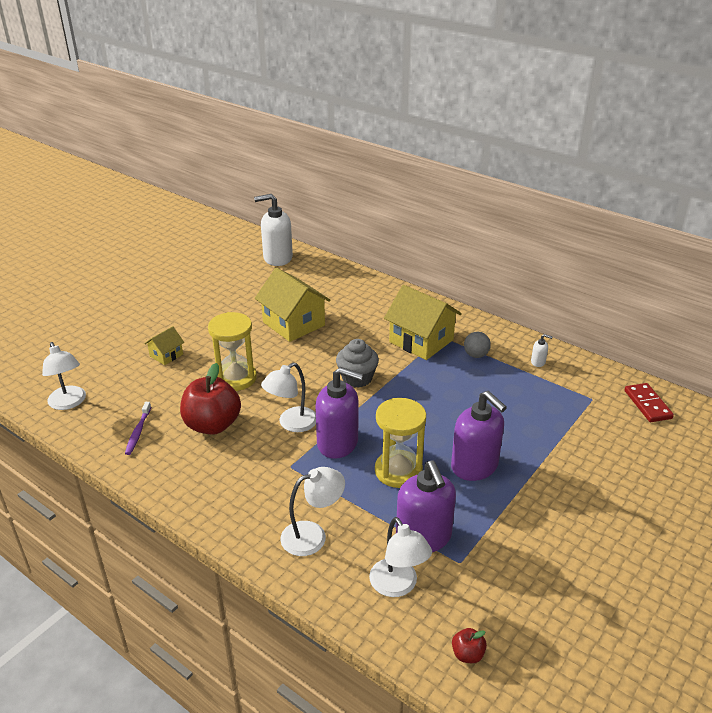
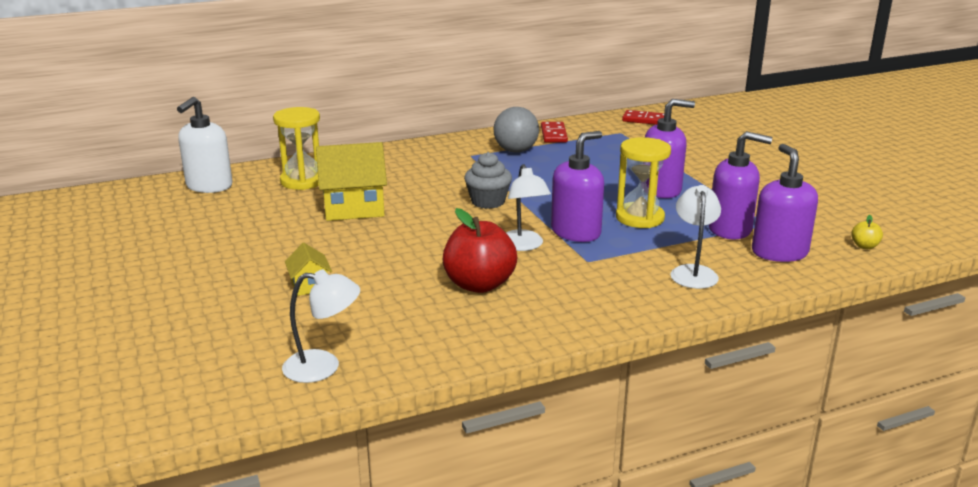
camera: 60 degrees left, 10 degrees down
(138, 432) = (441, 329): purple toothbrush -> none
(236, 378) = (411, 256): yellow hourglass -> yellow hourglass (302, 181)
(398, 586) = (779, 252): white lamp -> purple soap dispenser
(421, 341) = (466, 164): yellow house -> none
(467, 654) = (864, 246): red apple -> yellow apple
(476, 355) = (516, 151): grey ball -> grey ball, size x1.68
(538, 362) = (554, 134): white soap dispenser -> red domino

